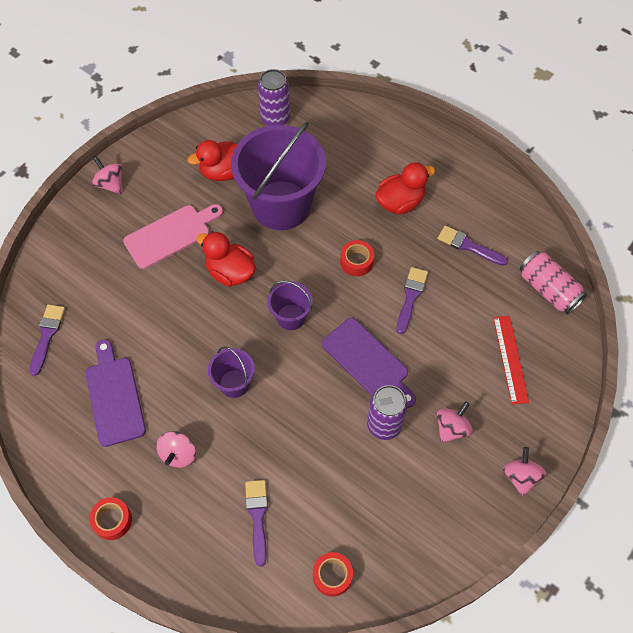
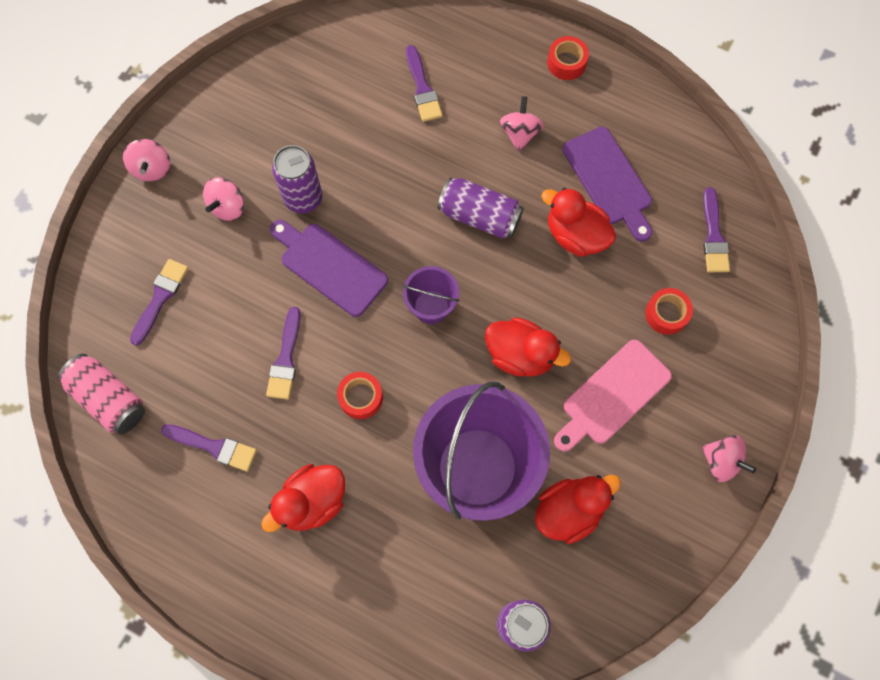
camera: 170 degrees right, 10 degrees up
(159, 354) = (575, 235): none -> red duck
(234, 383) = (479, 216): purple bucket -> purple can
(332, 575) = (339, 50): red tape -> red tape (666, 314)
(510, 359) = (160, 298): red ruler -> purple brush

